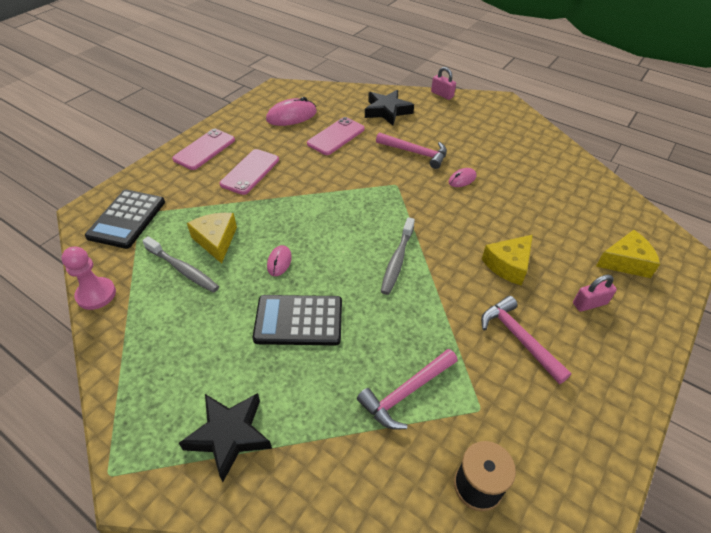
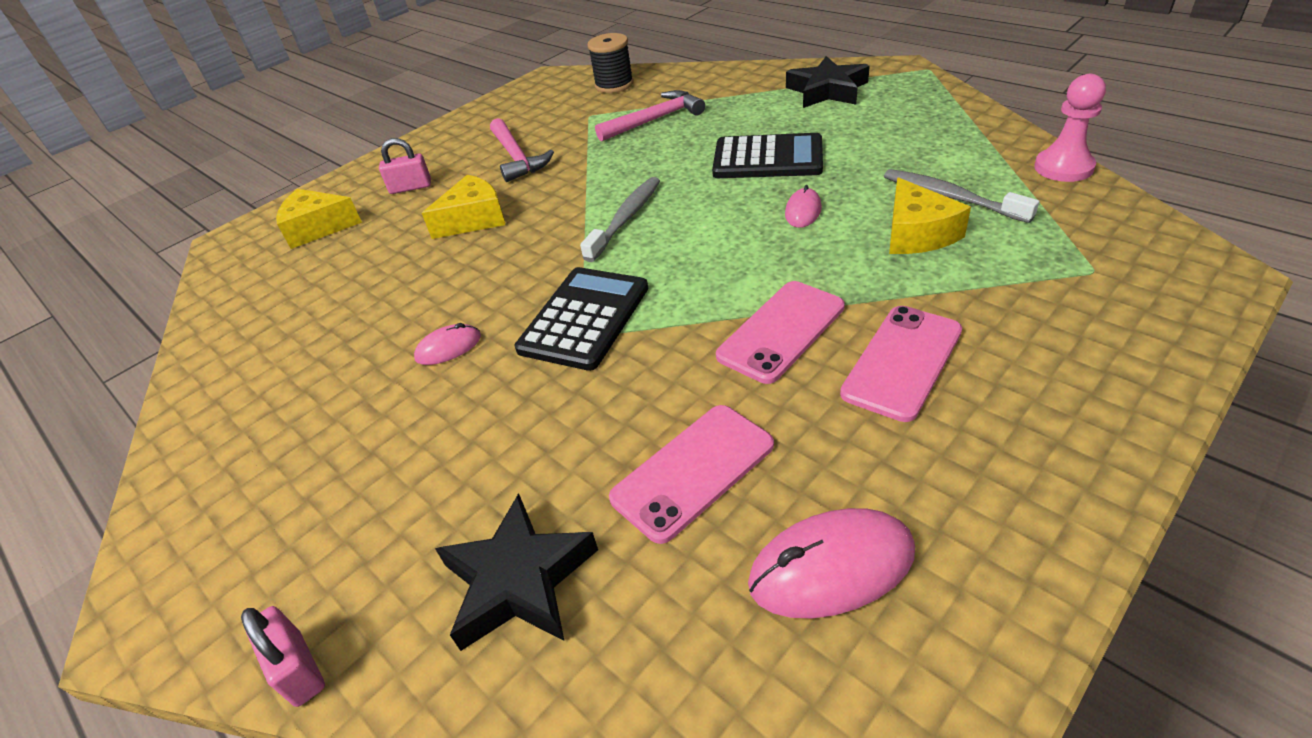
camera: 165 degrees left, 5 degrees down
(127, 219) = (1113, 261): black calculator -> black calculator (584, 318)
(204, 149) = (1055, 429): pink phone -> pink phone (781, 331)
(415, 153) = (509, 413): pink hammer -> none

